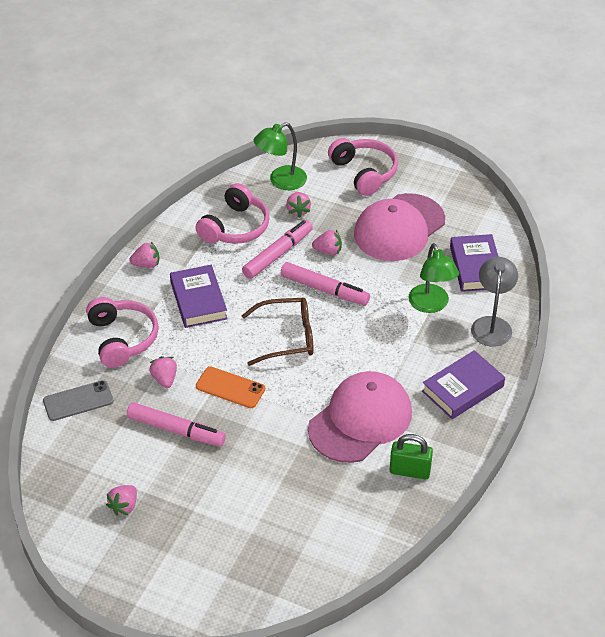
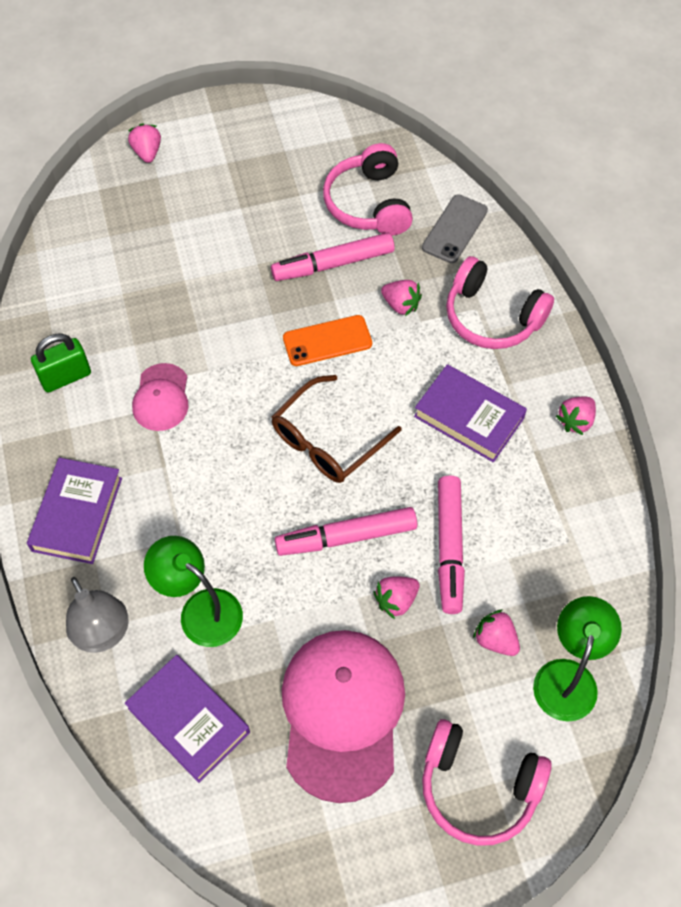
camera: 140 degrees right, 15 degrees up
(124, 506) = (304, 172): pink strawberry -> pink strawberry (147, 152)
(235, 227) = (540, 551): pink headphones -> pink headphones (368, 203)
(360, 420) = (161, 397): pink cap -> pink cap, size x0.51

